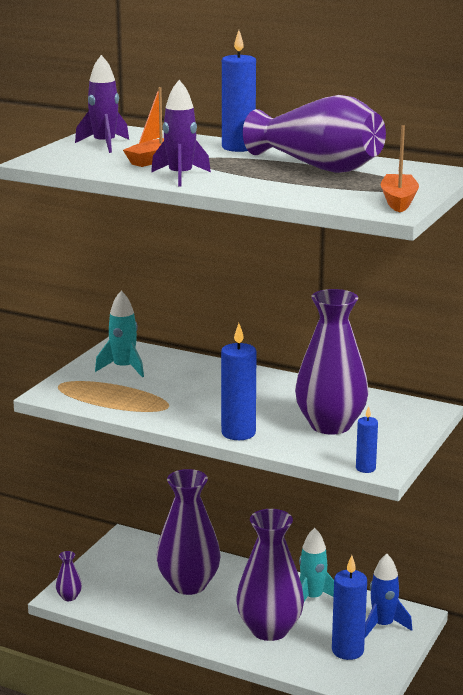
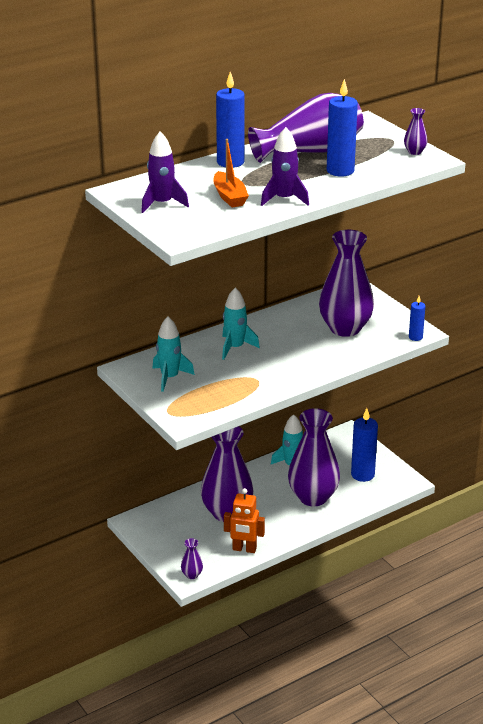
camera: 60 degrees left, 10 degrees up
(137, 614) = (244, 549): none -> orange robot
(216, 382) = (235, 347): none -> turquoise rocket
(238, 433) = (325, 365): blue candle -> blue candle (340, 171)
(383, 625) = (347, 450): blue rocket -> none
(398, 201) = (414, 152): orange boat -> purple vase

